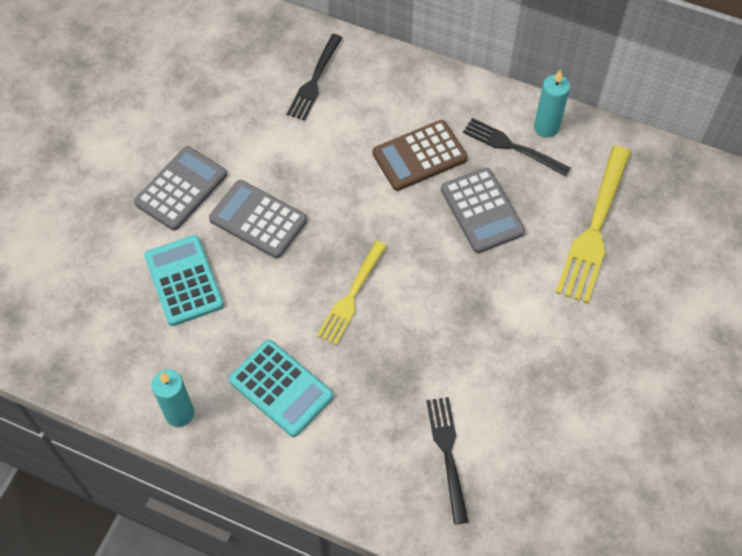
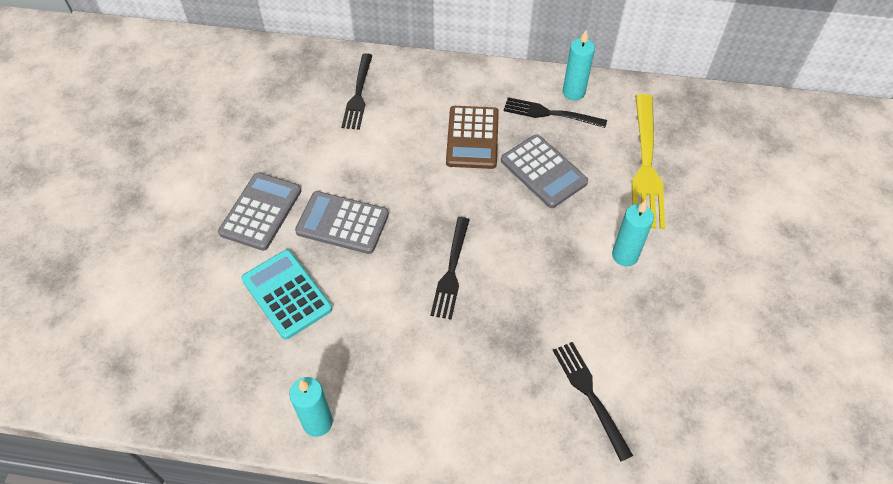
camera: 15 degrees left, 5 degrees down
(281, 388) = (411, 373): turquoise calculator -> none
(352, 295) = (451, 271): yellow fork -> black fork
(419, 156) = (472, 138): brown calculator -> brown calculator turned 45 degrees counterclockwise
(535, 322) = (625, 255): none -> turquoise candle

